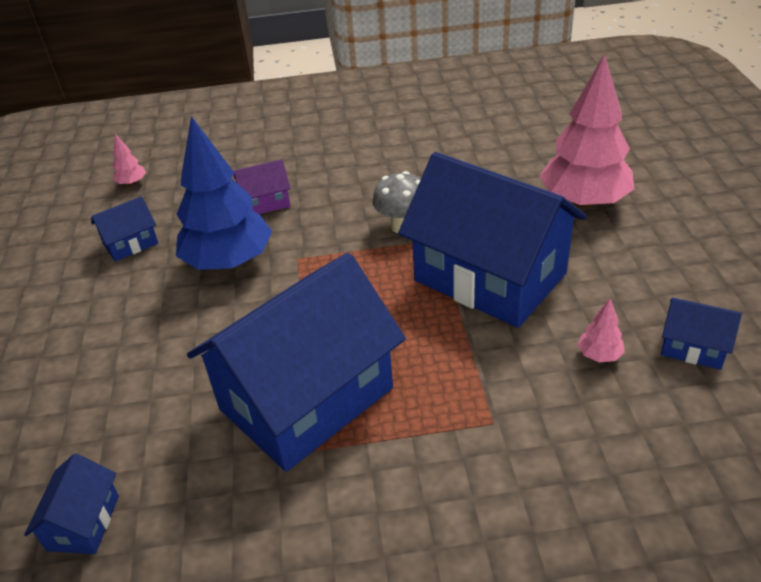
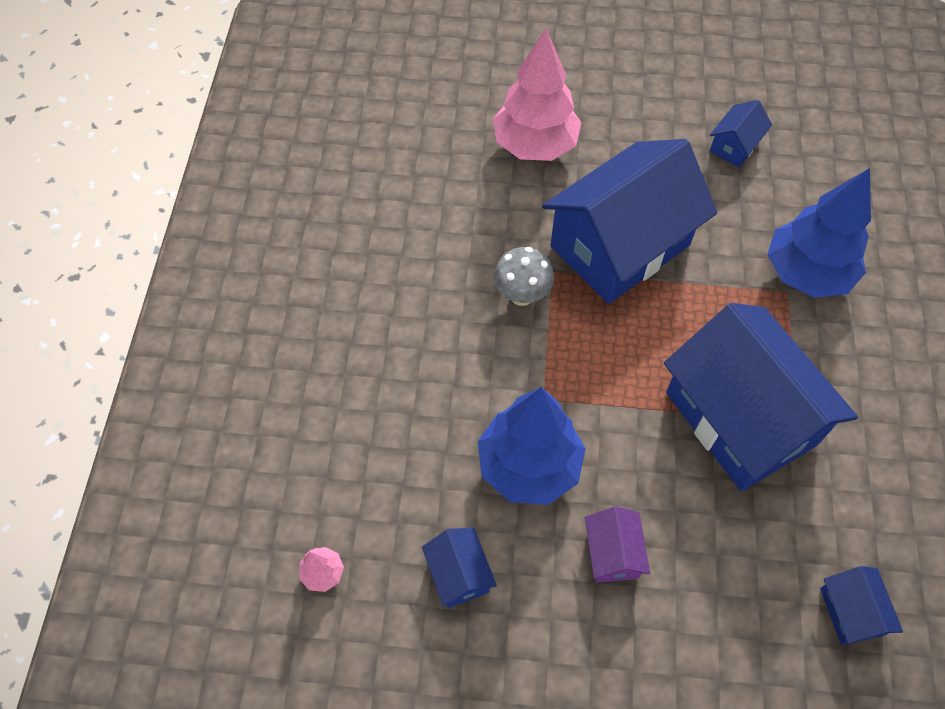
camera: 80 degrees left, 20 degrees up
(83, 522) = (851, 611): blue house -> blue house turned 60 degrees clockwise
(265, 202) = (430, 417): purple house -> purple house (612, 553)
(530, 439) = (806, 273): none -> blue tree
(599, 355) = (731, 204): pink tree -> none

